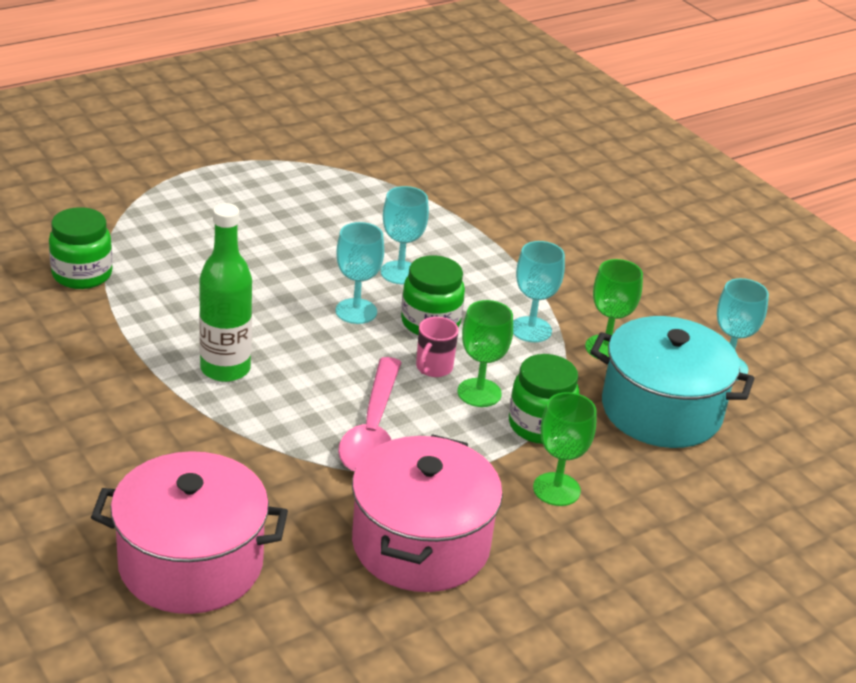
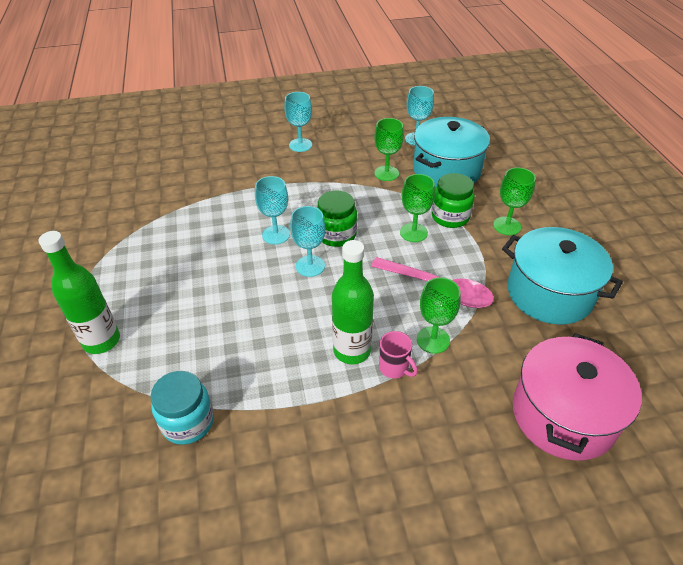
camera: 65 degrees left, 10 degrees up
(82, 275) = (188, 422): green jar -> turquoise jar
(166, 195) = (101, 341): none -> green bottle
(272, 434) = (433, 340): none -> green goblet
(420, 544) = (549, 293): pink pot -> turquoise pot
(433, 368) = (383, 245): pink mug -> pink mug (394, 368)
(531, 329) = (359, 196): turquoise goblet -> turquoise goblet (300, 145)

